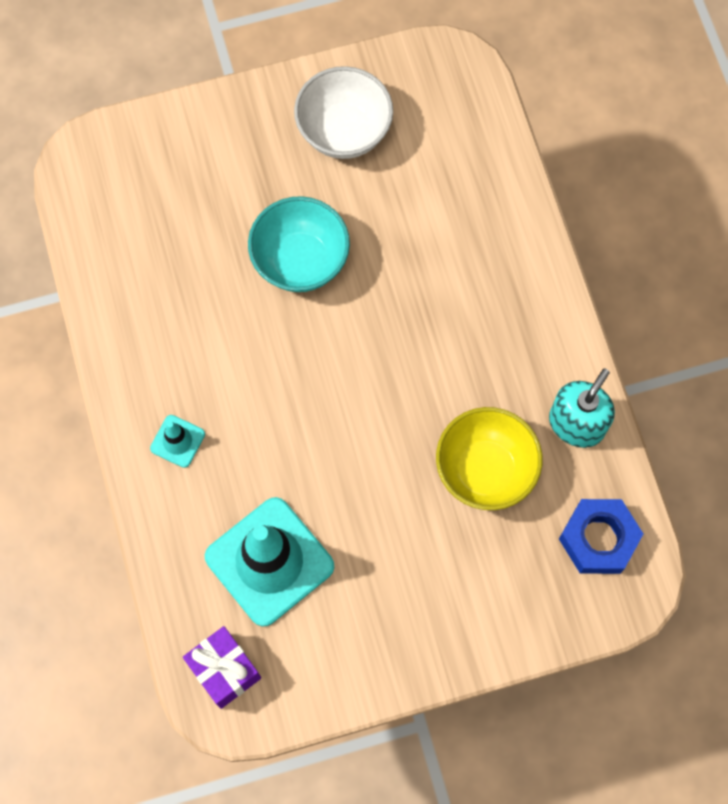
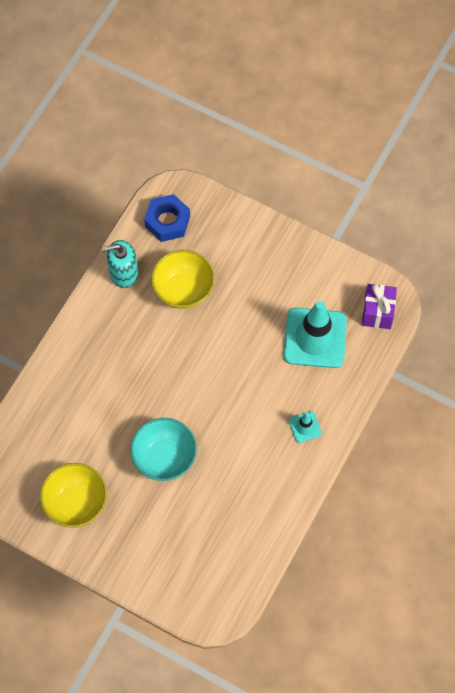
camera: 135 degrees left, 5 degrees down
(344, 132) = (76, 503): white bowl -> yellow bowl

